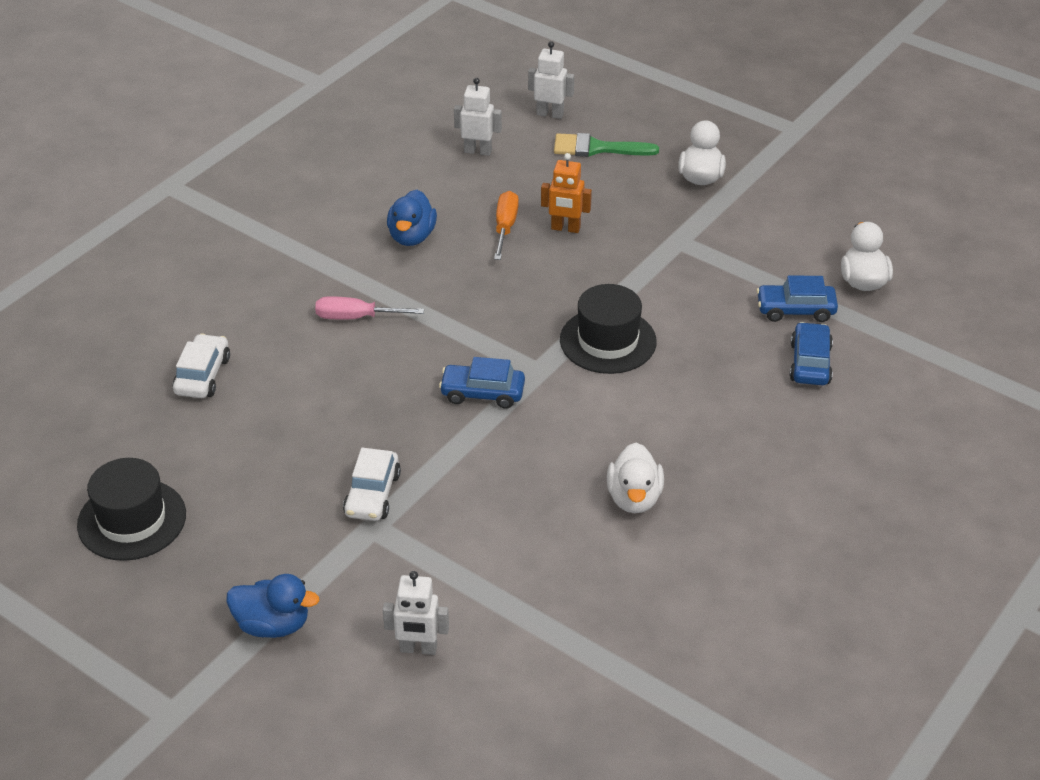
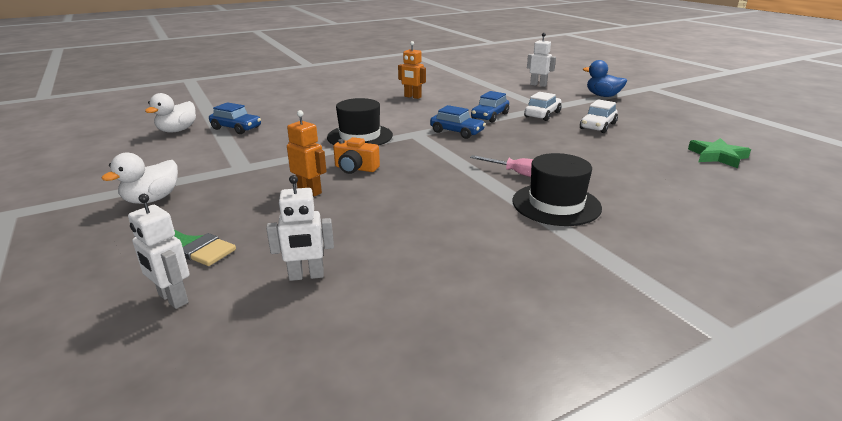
camera: 155 degrees left, 15 degrees down
(109, 433) = (717, 156): none -> green star
(132, 520) = (686, 127): black hat -> black hat (556, 204)
(202, 375) = (651, 169): white car -> white car (598, 126)
(412, 236) = (444, 214): blue duck -> none
(478, 151) = (306, 276): white robot -> white robot turned 45 degrees counterclockwise
(505, 227) = (356, 202): orange screwdriver -> none
(552, 275) = (355, 168): none -> orange camera
(634, 498) = (412, 97): white duck -> orange robot
(810, 363) = (267, 113): blue car -> blue car (490, 116)

